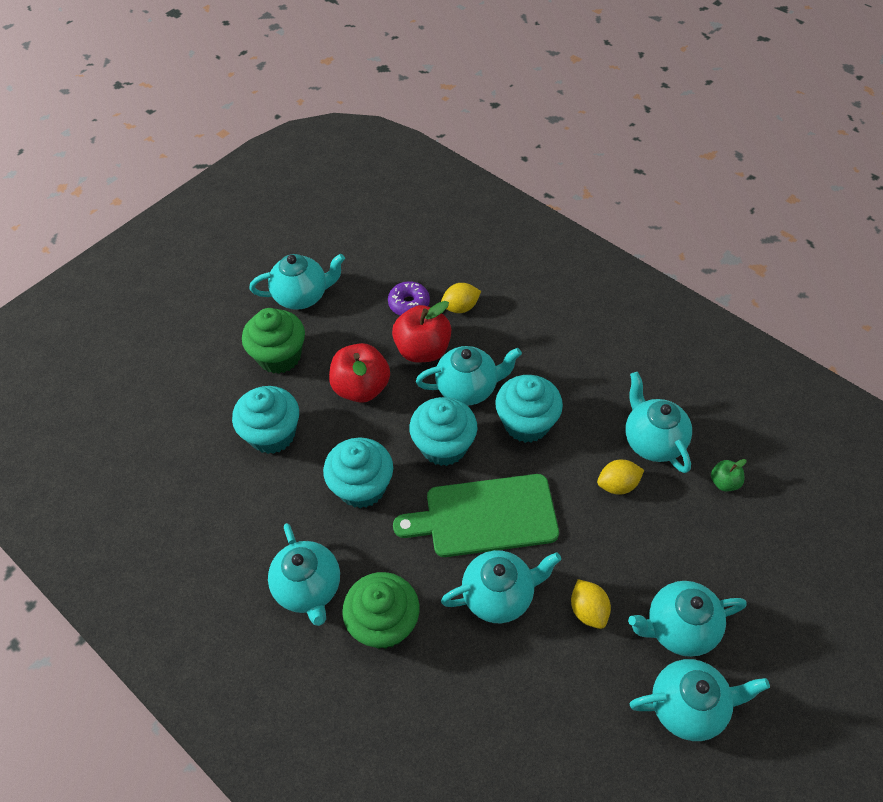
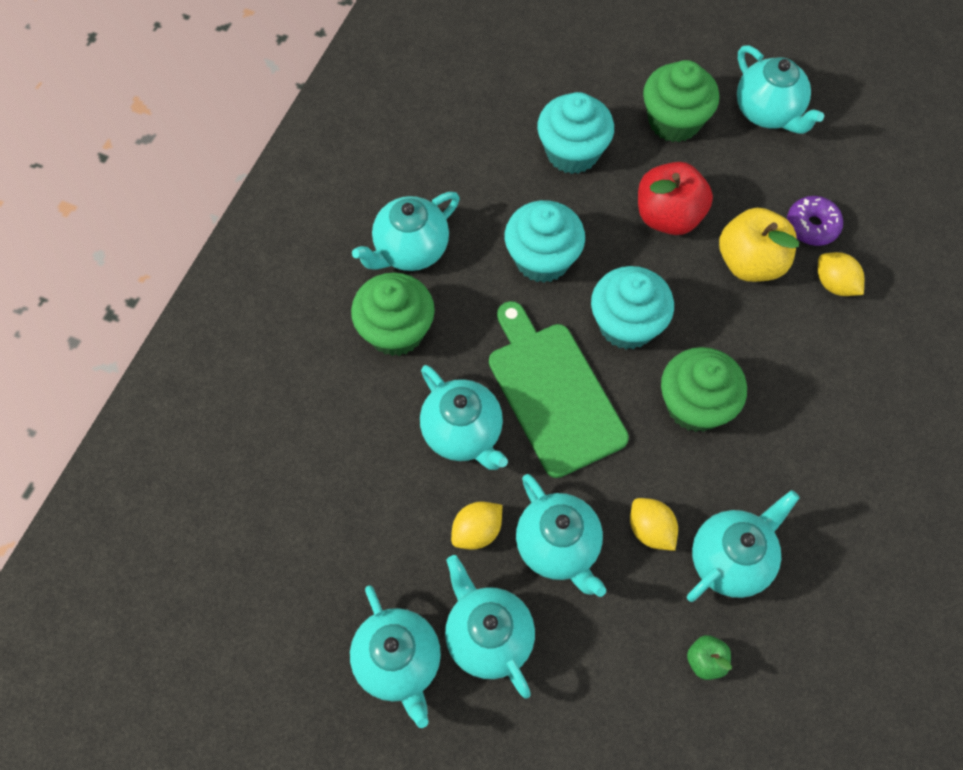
camera: 70 degrees right, 10 degrees up
(423, 350) = (750, 262): red apple -> yellow apple
(468, 388) = (716, 327): turquoise teapot -> turquoise teapot (558, 547)
(526, 423) = (695, 405): turquoise cupcake -> green cupcake

